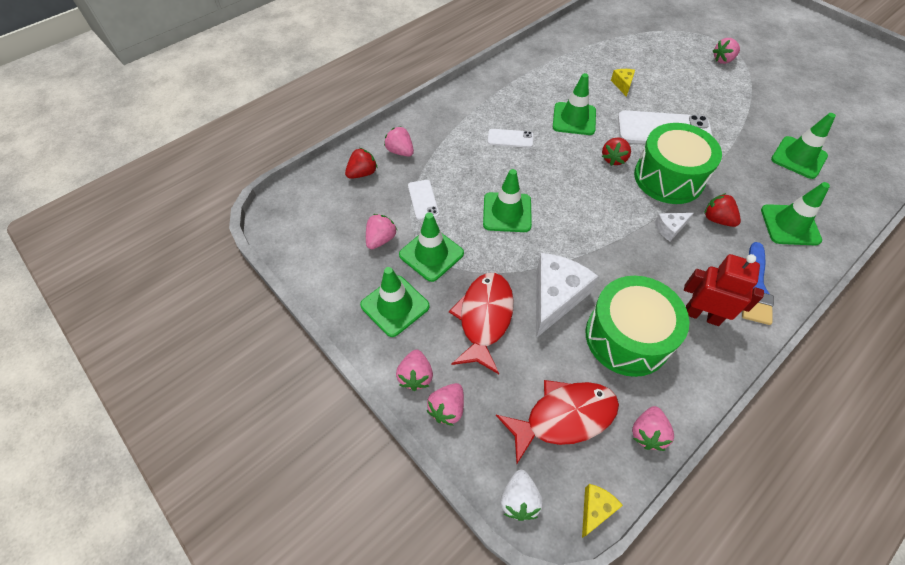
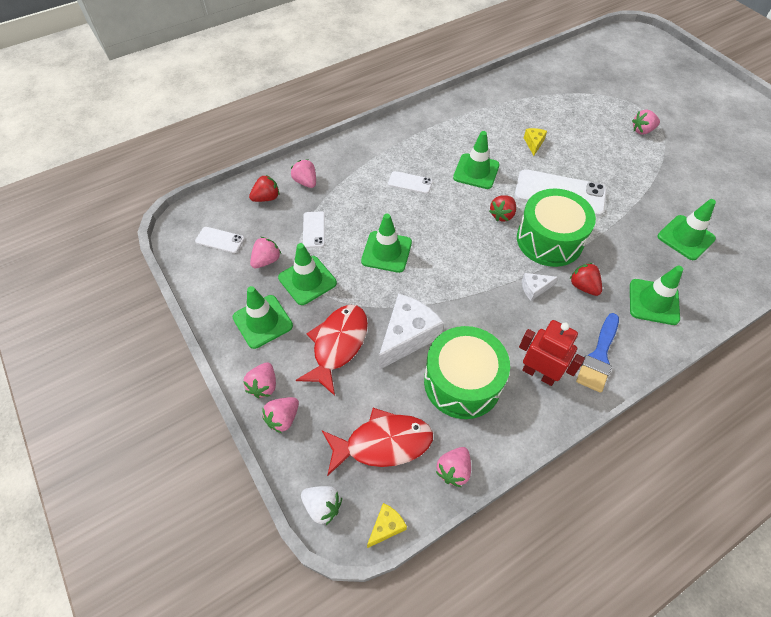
camera: 10 degrees right, 0 degrees up
(323, 225) = (220, 240): none -> white phone
(519, 500) = (322, 506): white strawberry -> white strawberry turned 75 degrees counterclockwise

